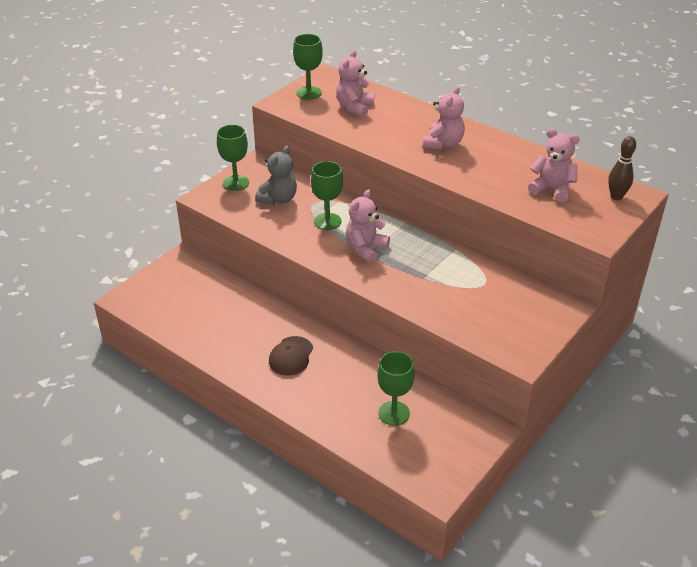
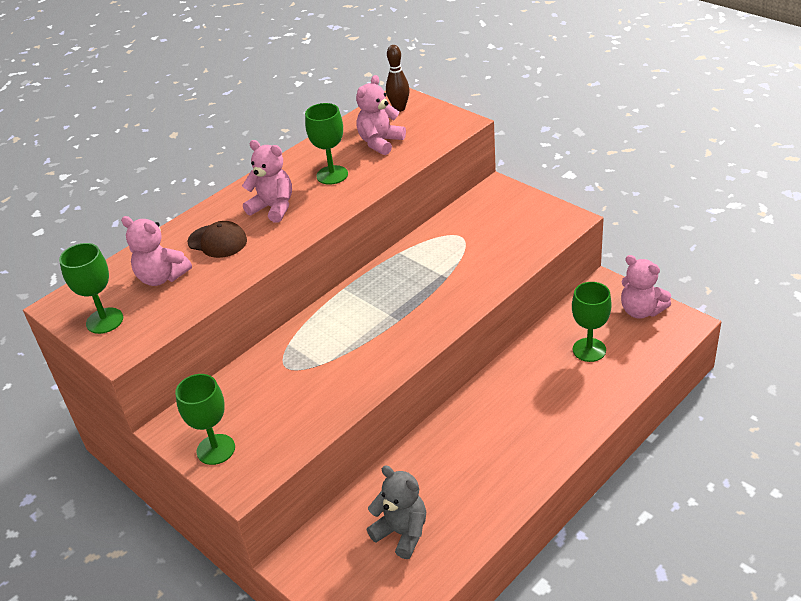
camera: 80 degrees left, 0 degrees up
(278, 199) = (268, 401): grey teddy bear -> grey teddy bear (402, 533)
(291, 356) = (503, 434): brown cap -> brown cap (217, 241)
(327, 221) = (328, 353): green goblet -> green goblet (332, 175)
(365, 248) = (389, 320): pink teddy bear -> pink teddy bear (641, 310)

